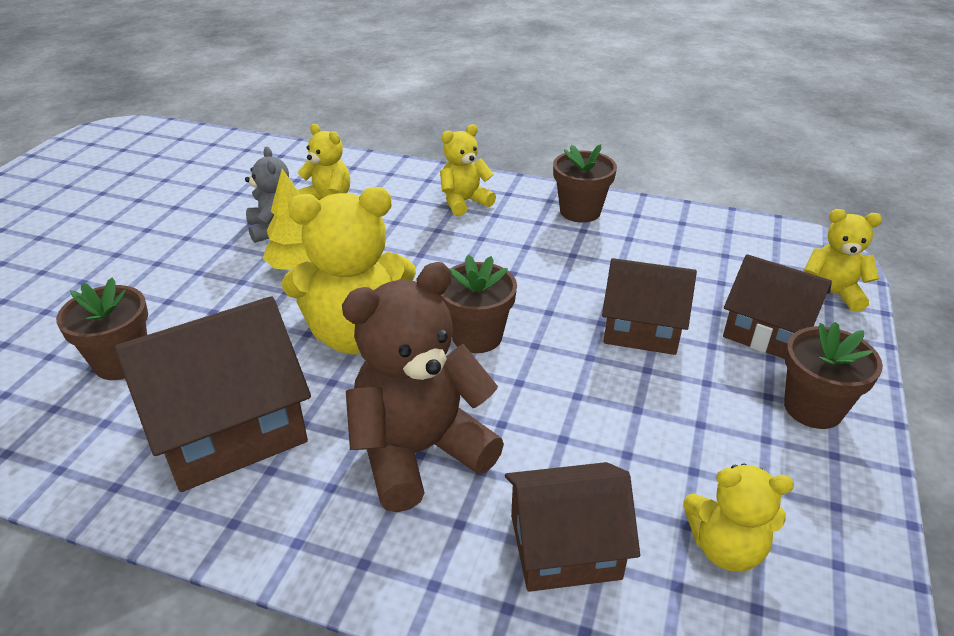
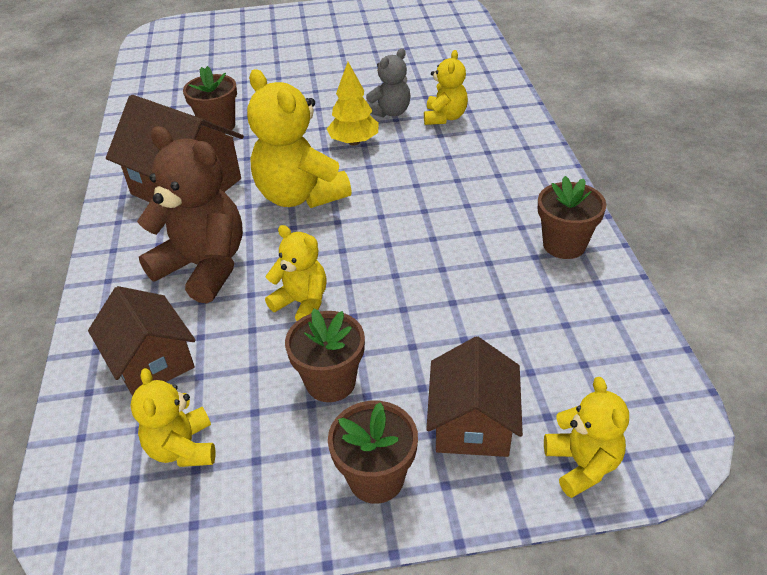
camera: 65 degrees right, 5 degrees up
(464, 202) = (511, 177): yellow teddy bear -> yellow teddy bear (302, 303)
(477, 336) = (336, 249): brown flower pot -> brown flower pot (330, 382)
(642, 328) = (413, 335): brown house -> none

